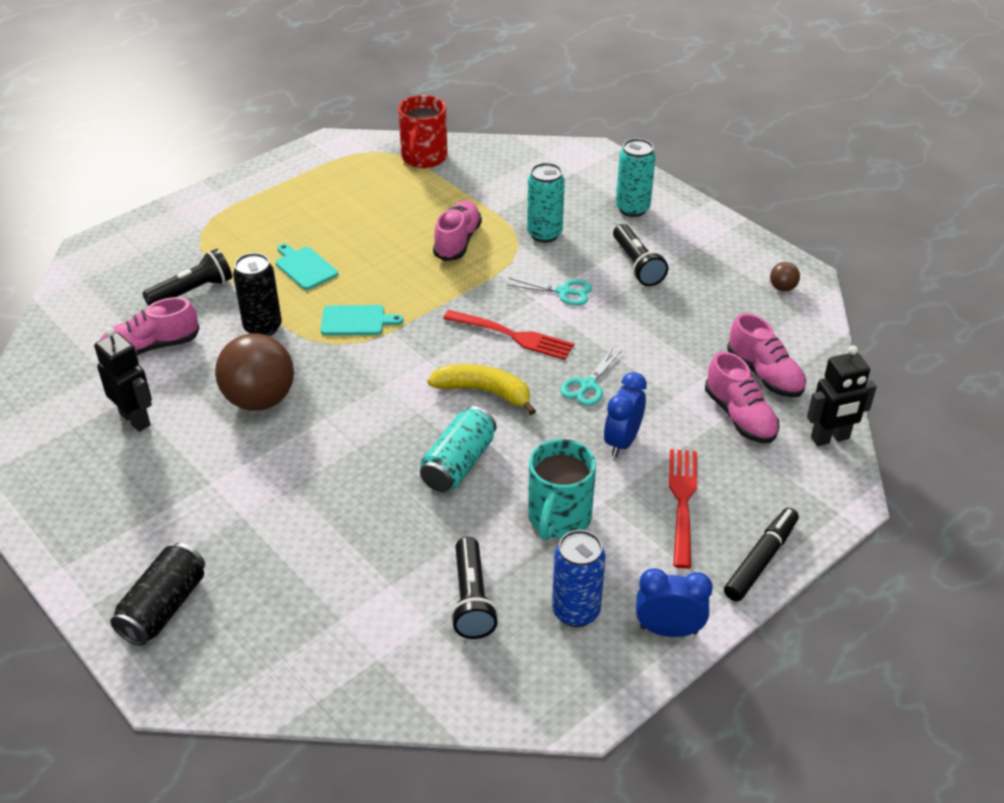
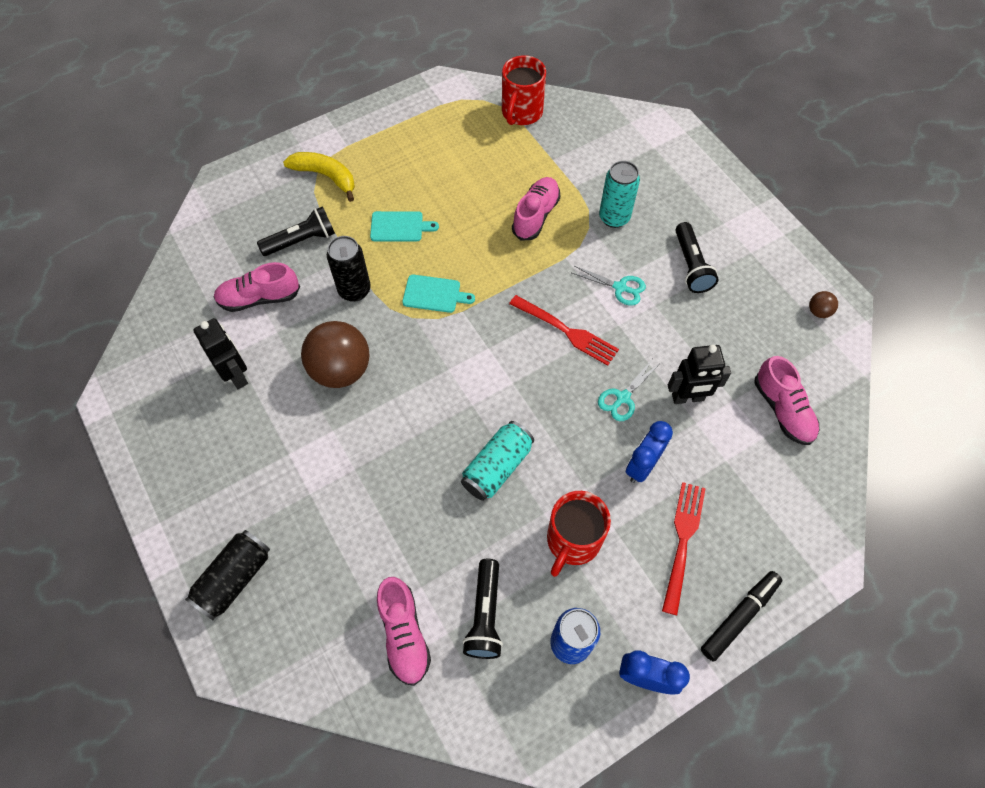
camera: 10 degrees right, 20 degrees up
(305, 267) = (399, 227): turquoise cutting board -> turquoise cutting board turned 120 degrees clockwise
(484, 392) = (532, 391): yellow banana -> yellow banana (326, 176)
(558, 518) = (572, 541): turquoise mug -> red mug
(632, 209) = (698, 198): turquoise can -> none
(739, 416) = (751, 454): pink shoe -> pink shoe (404, 634)
(830, 438) = (827, 492): black robot -> black robot (688, 398)

